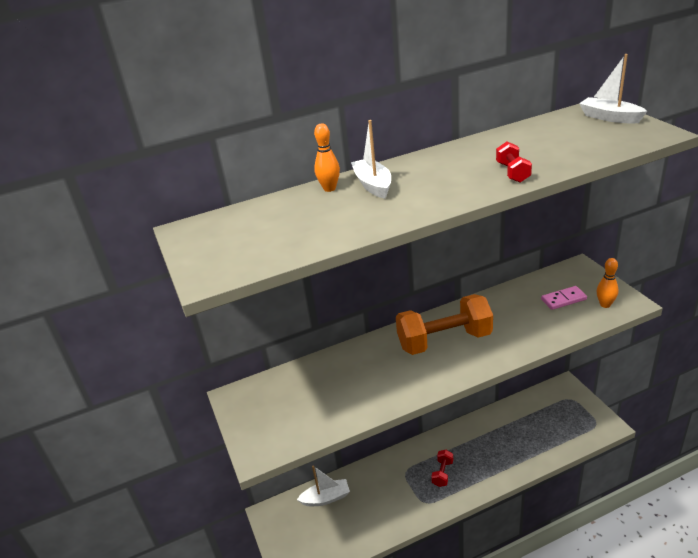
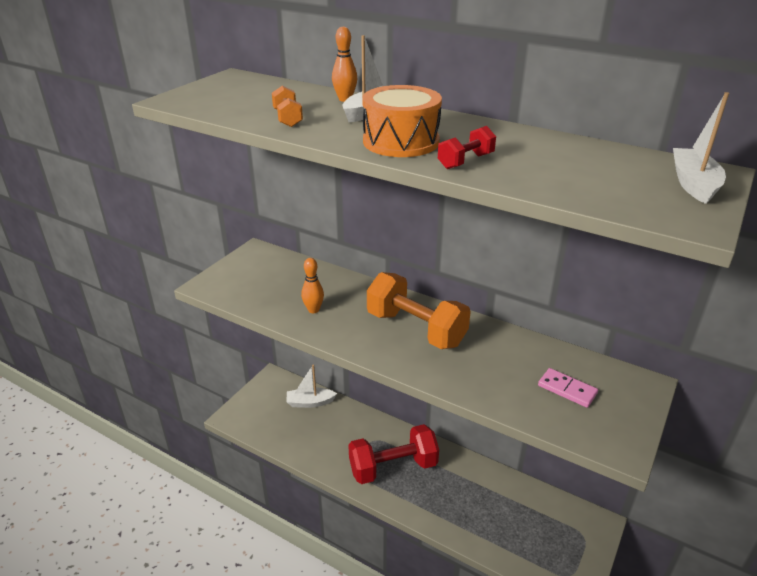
camera: 50 degrees right, 0 degrees up
(326, 498) = (310, 402): white boat -> white boat turned 135 degrees clockwise
(342, 223) = (287, 118): none -> orange dumbbell
(442, 473) = (393, 467): red dumbbell -> red dumbbell, size x2.22
(451, 187) = (401, 141): none -> orange drum
(605, 304) = (594, 427): orange bowling pin -> orange bowling pin (313, 310)

